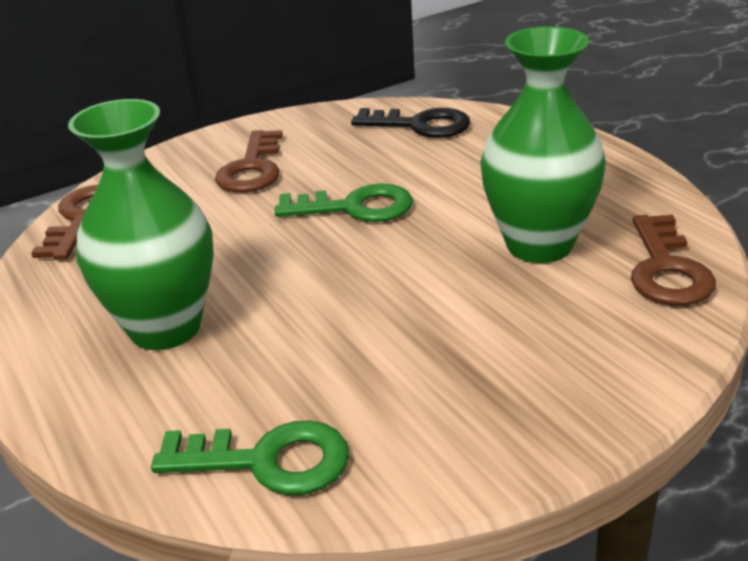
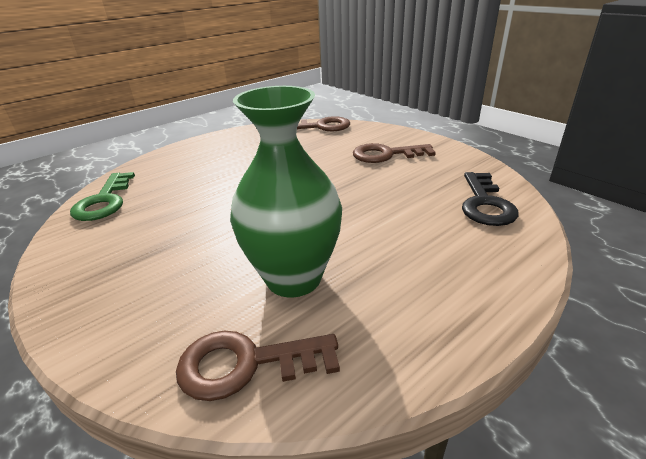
camera: 80 degrees right, 0 degrees up
(165, 328) = (220, 161): green vase -> none
(355, 207) = (343, 193): green key -> none

